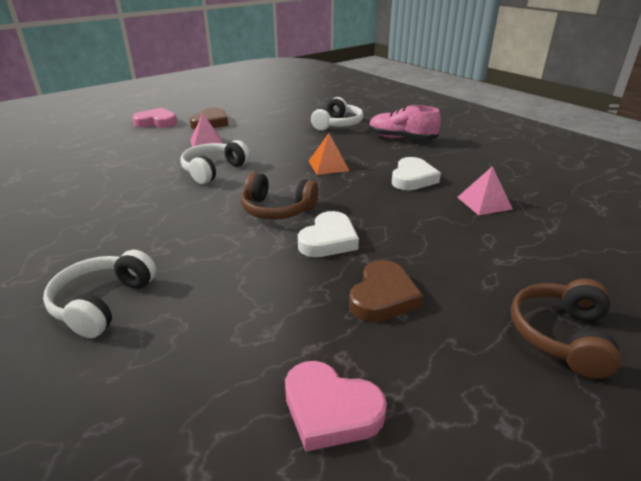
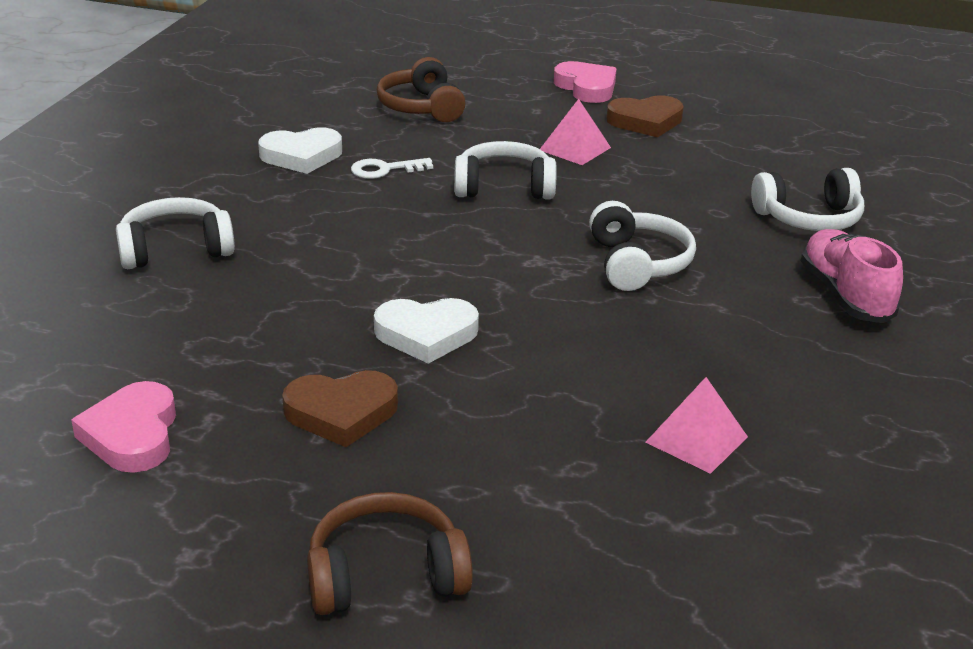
camera: 55 degrees right, 0 degrees up
(138, 194) = (385, 170): none -> white key
(277, 209) = (458, 272): brown headphones -> brown headphones (421, 107)
(328, 165) = (637, 263): orange pyramid -> white headphones
(412, 178) = (696, 349): white heart -> white heart (301, 156)

